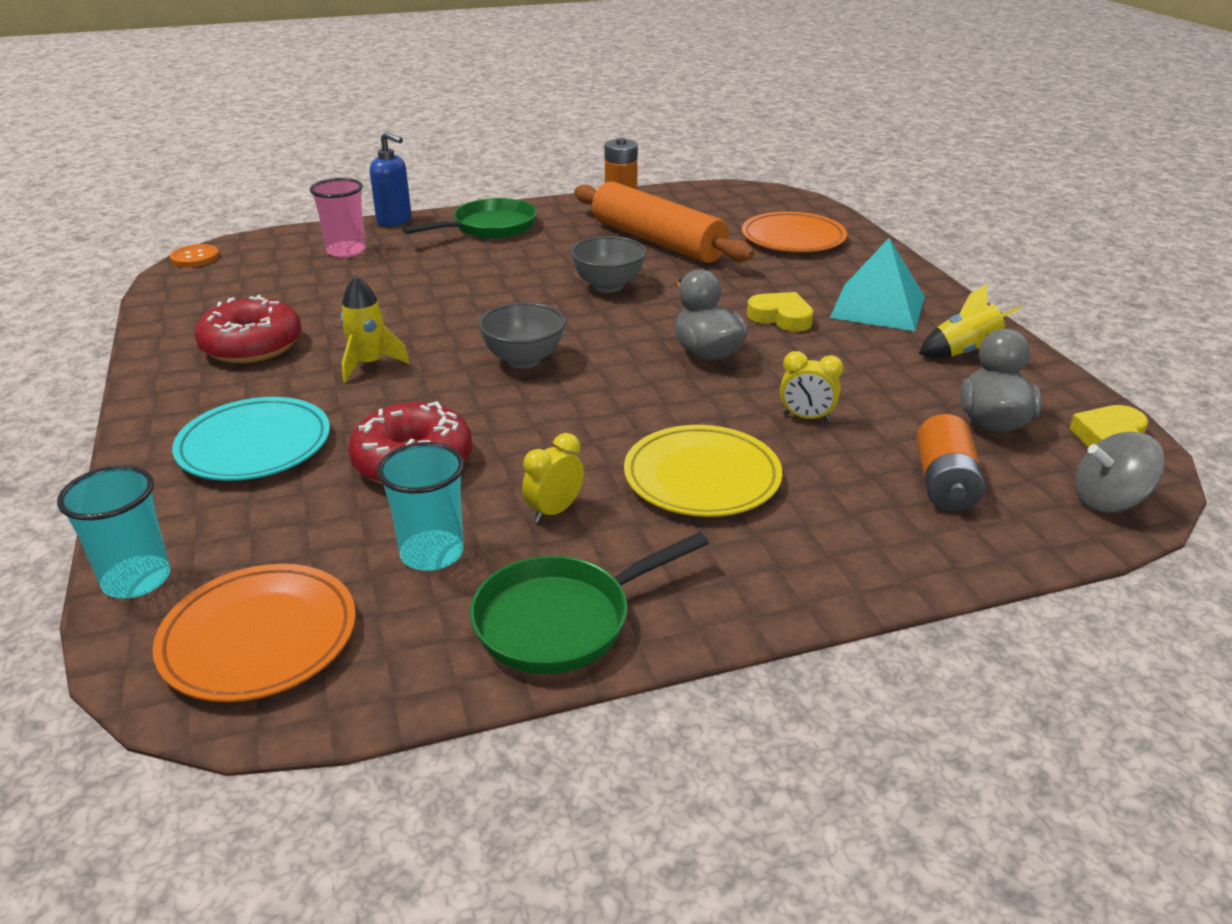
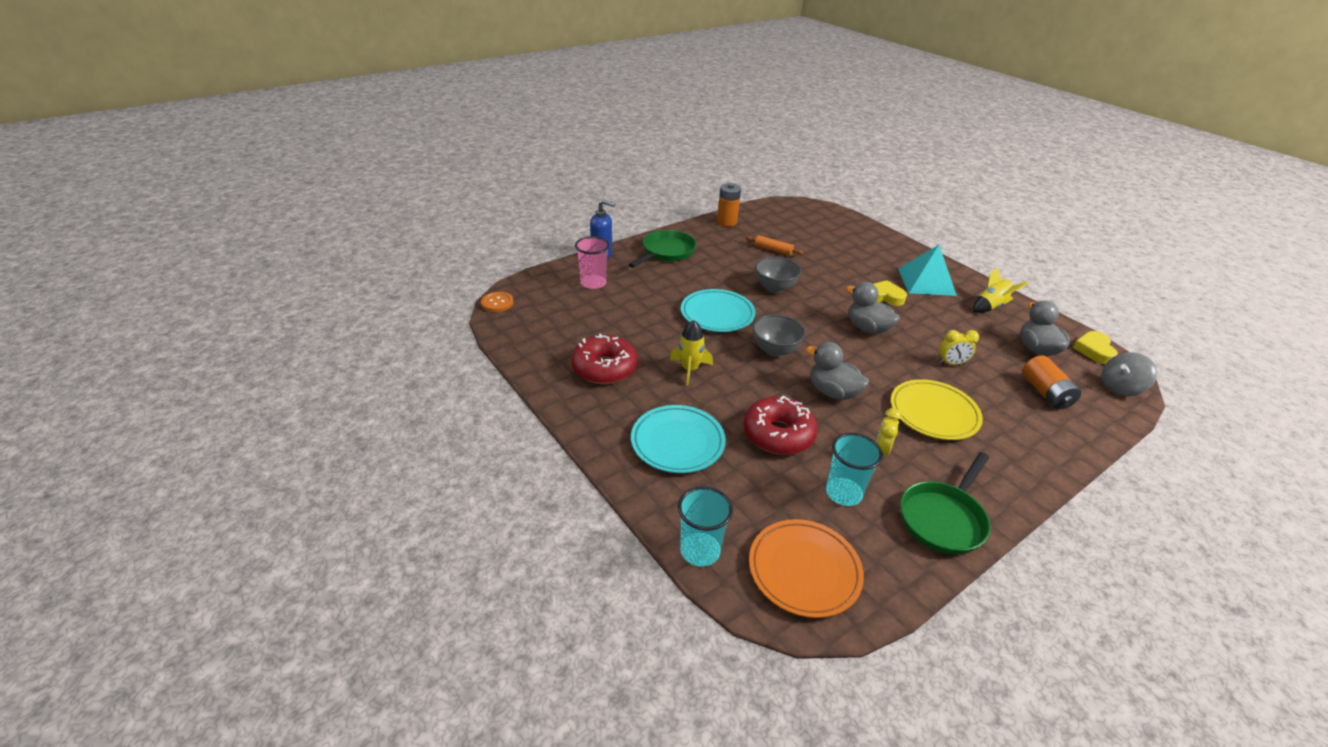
camera: 20 degrees left, 5 degrees up
(484, 306) = (717, 314): none -> turquoise plate
(558, 424) = (832, 392): none -> grey duck
(657, 241) = (773, 250): orange rolling pin -> orange rolling pin, size x0.41
(793, 238) = (844, 238): orange plate -> none

